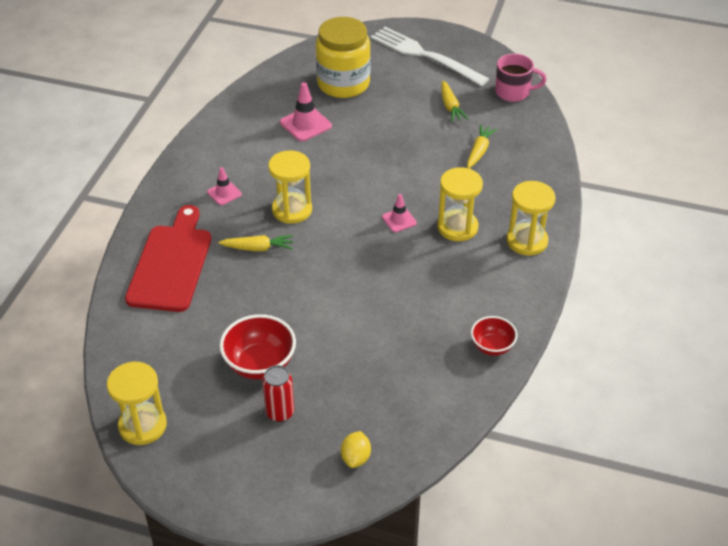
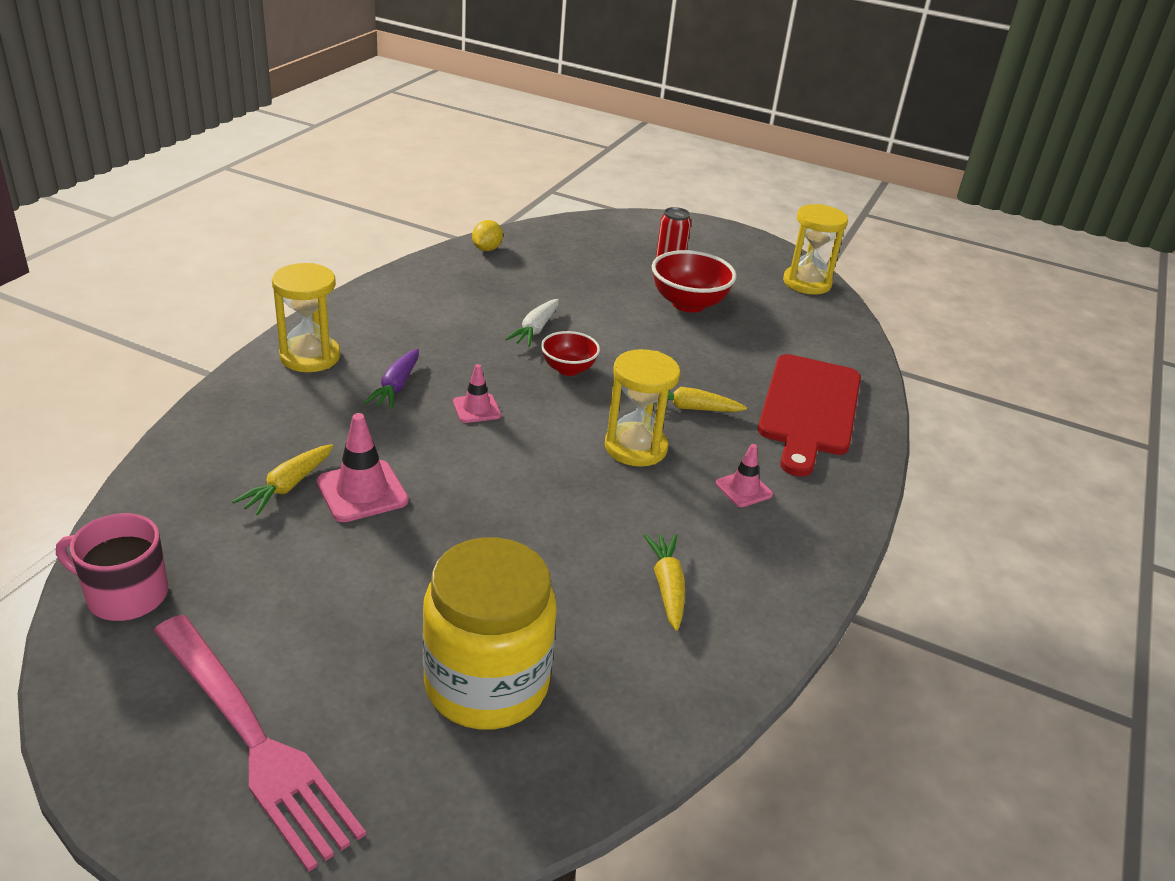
camera: 175 degrees left, 10 degrees down
(305, 124) = (590, 593): pink traffic cone -> pink traffic cone (362, 491)
(356, 458) = (599, 235): yellow lemon -> yellow lemon (487, 249)
(382, 302) = (535, 330): none -> white carrot
(424, 55) = (254, 740): white fork -> pink fork
(450, 107) = (282, 583): yellow carrot -> yellow carrot (667, 586)
(457, 227) = (396, 387): yellow hourglass -> purple carrot
(492, 347) = (426, 277): red bowl -> red bowl (568, 369)

